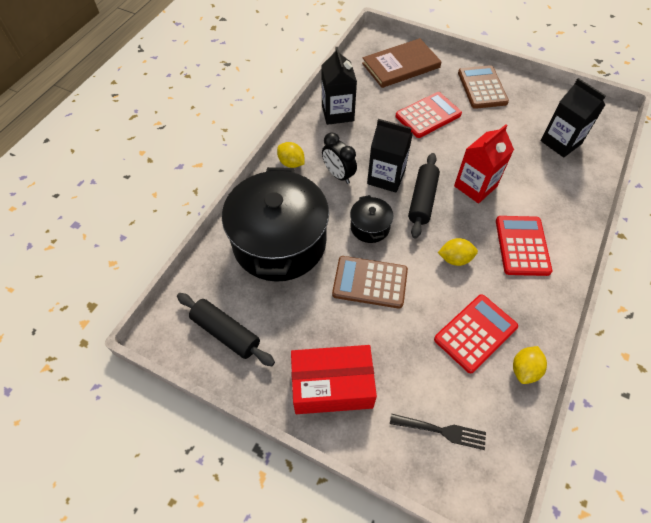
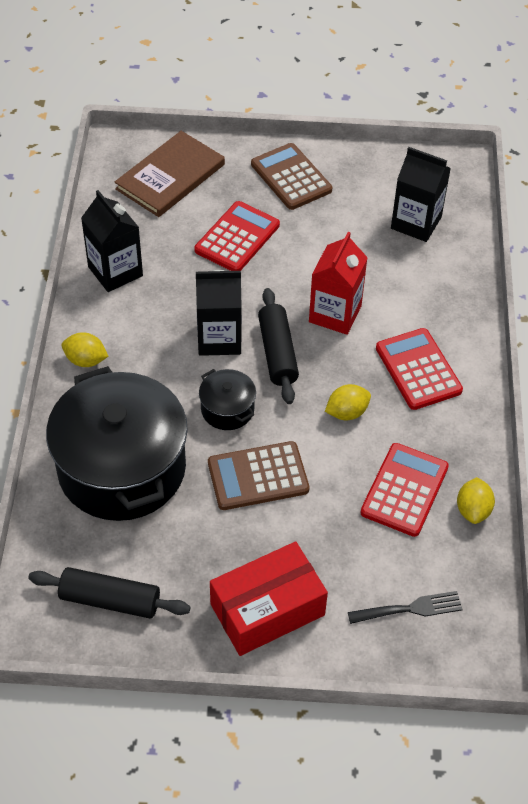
camera: 25 degrees left, 5 degrees down
(338, 175) = (156, 355): black clock -> none

